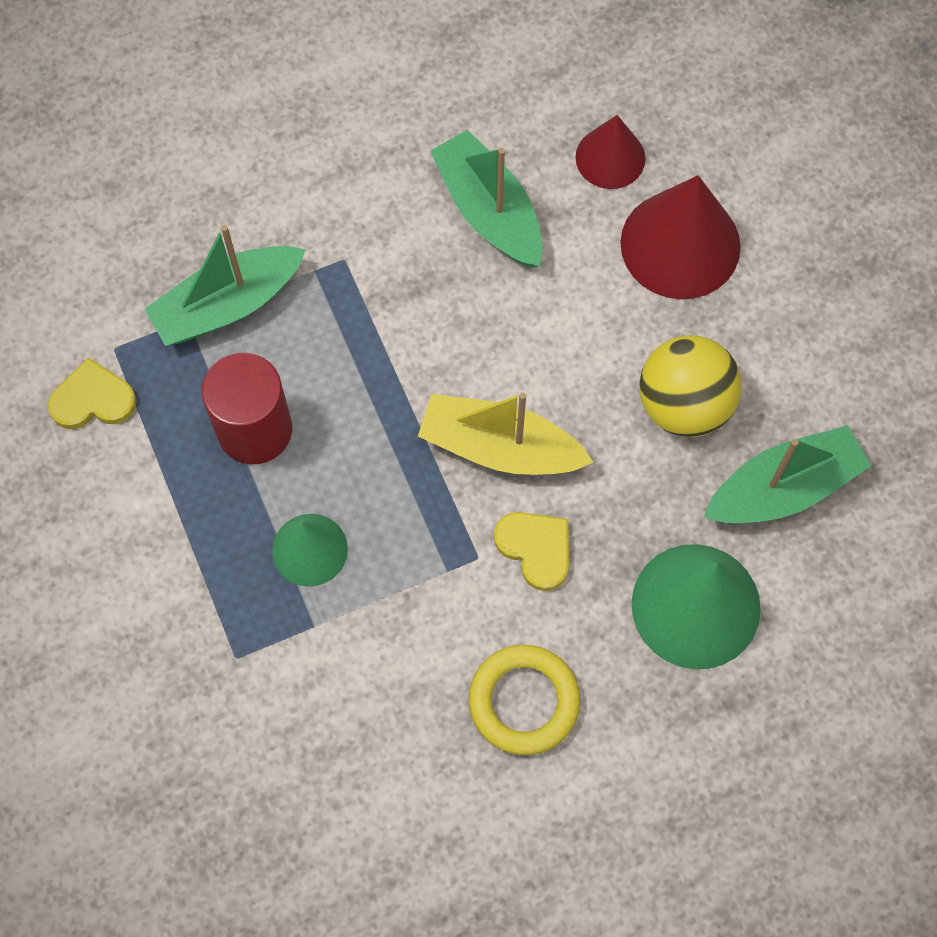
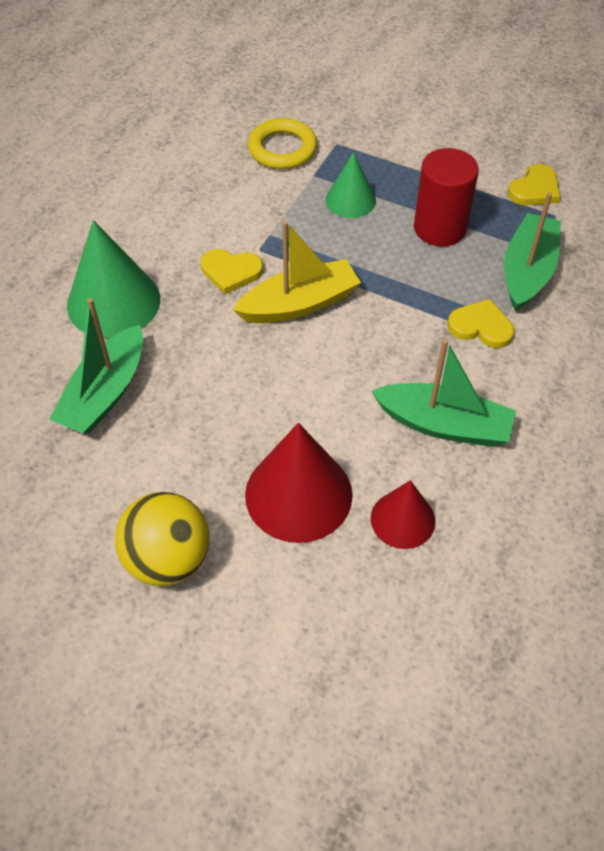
camera: 140 degrees right, 15 degrees down
(346, 280) = (481, 327): none -> yellow heart
(524, 701) = (174, 209): yellow ring -> yellow ring (282, 149)
(684, 404) = (208, 397): yellow ball -> yellow ball (167, 559)

